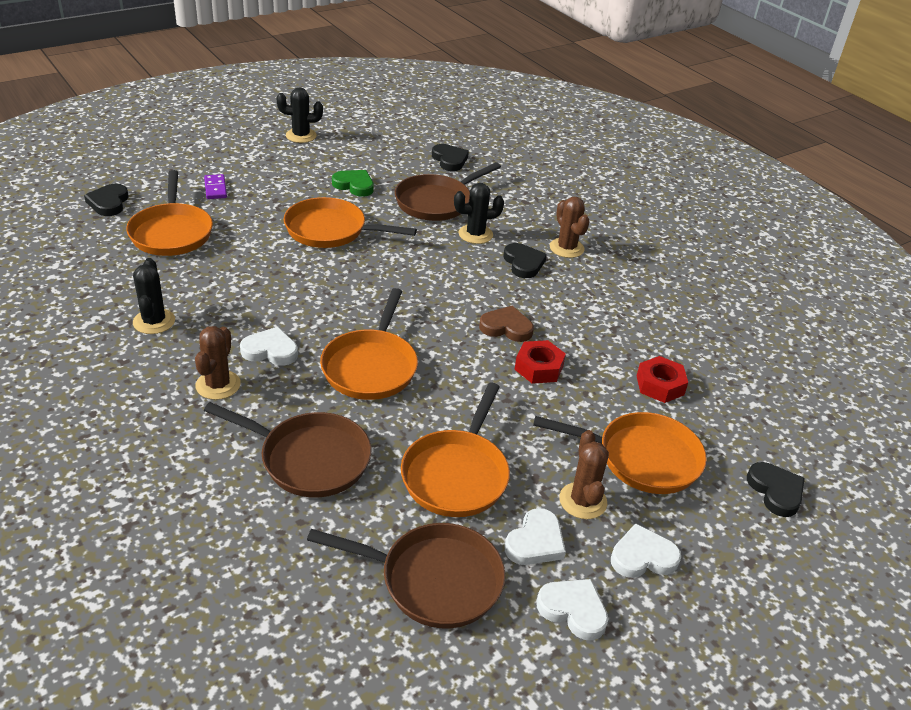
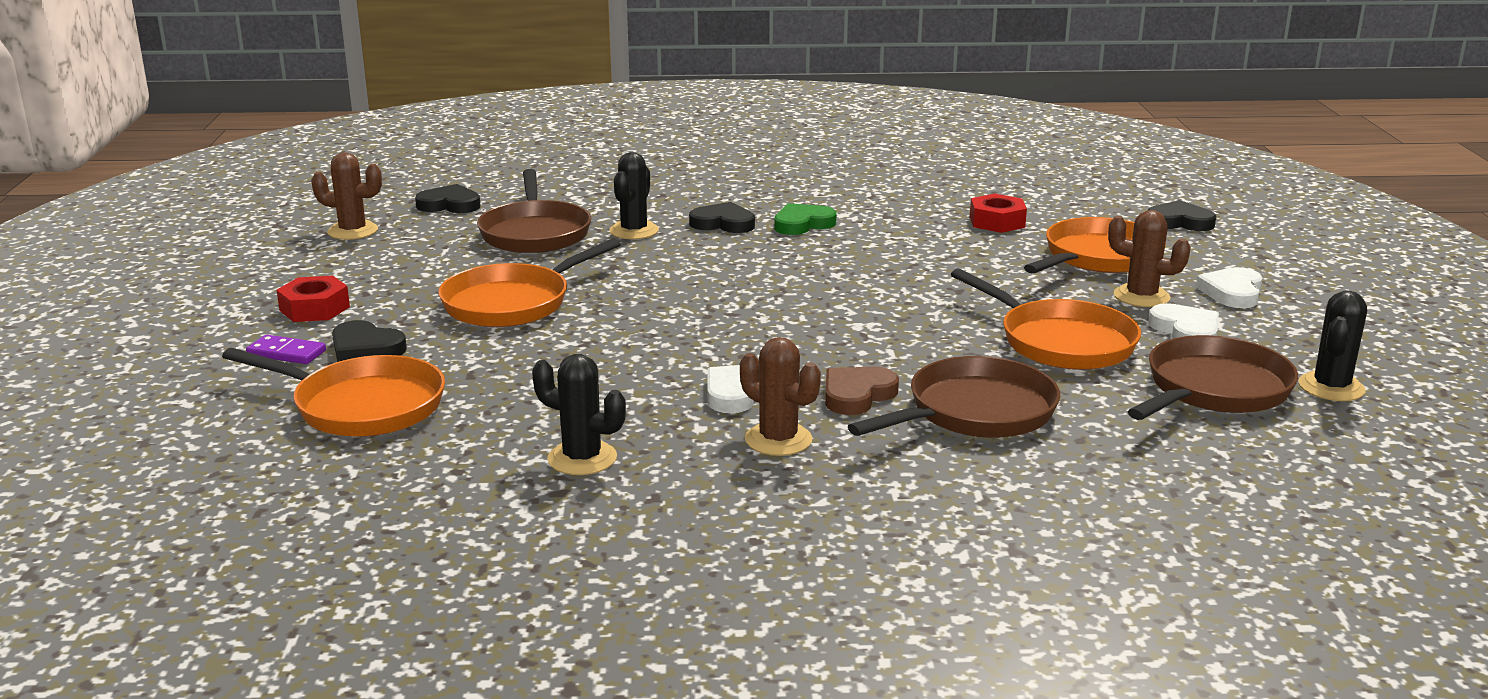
camera: 55 degrees left, 15 degrees down
(109, 203) = (196, 440): black heart -> black heart (365, 348)
(301, 136) = (236, 270): black cactus -> black cactus (1331, 387)
(354, 185) = (424, 267): green heart -> green heart (802, 224)
(371, 366) = (832, 342): orange pan -> none
(506, 327) = (833, 260): brown heart -> brown heart (857, 395)
(539, 368) = (919, 263): red nut -> red nut (315, 309)
(566, 248) = (720, 198): brown cactus -> brown cactus (353, 231)
(573, 610) = (1286, 338): white heart -> none

